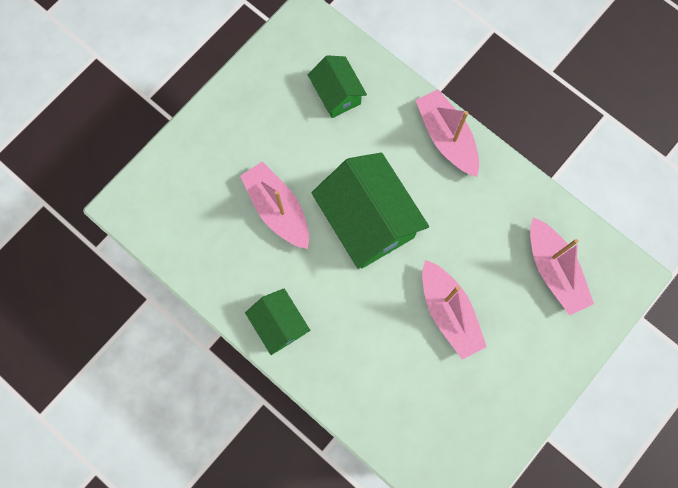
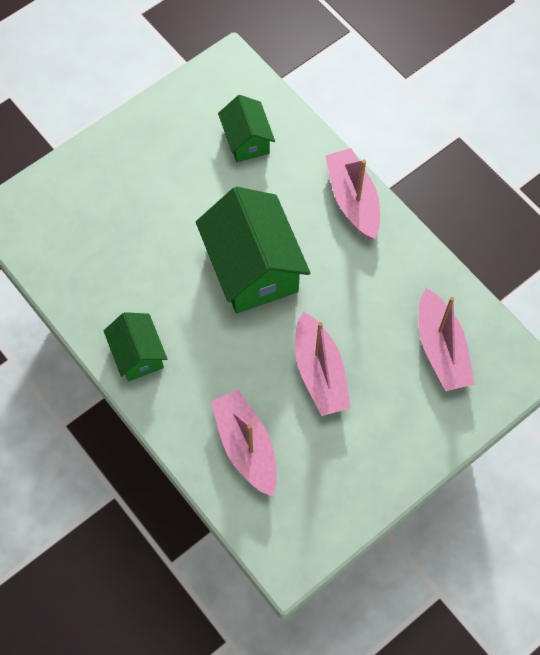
camera: 10 degrees right, 10 degrees down
(277, 209) = (161, 241): pink boat -> pink boat (246, 446)

